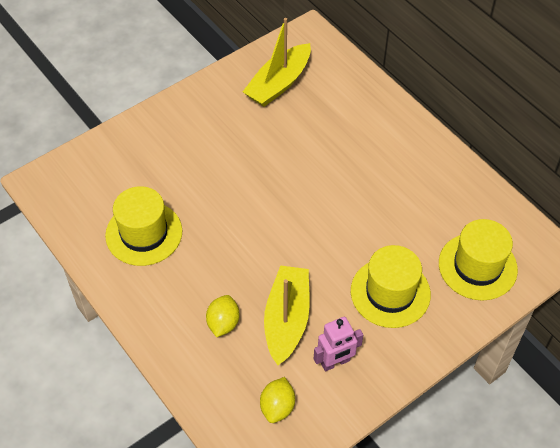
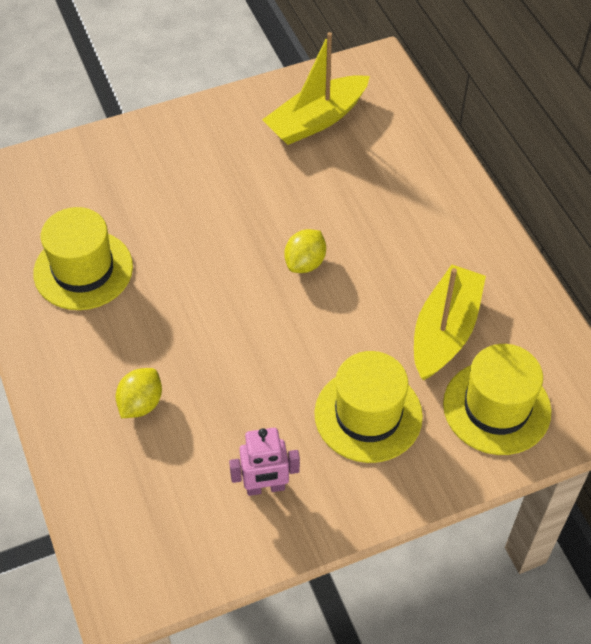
camera: 15 degrees right, 0 degrees up
(277, 407) = (171, 526): yellow lemon -> yellow lemon (305, 263)
(287, 319) = (222, 418): yellow boat -> yellow boat (445, 331)

